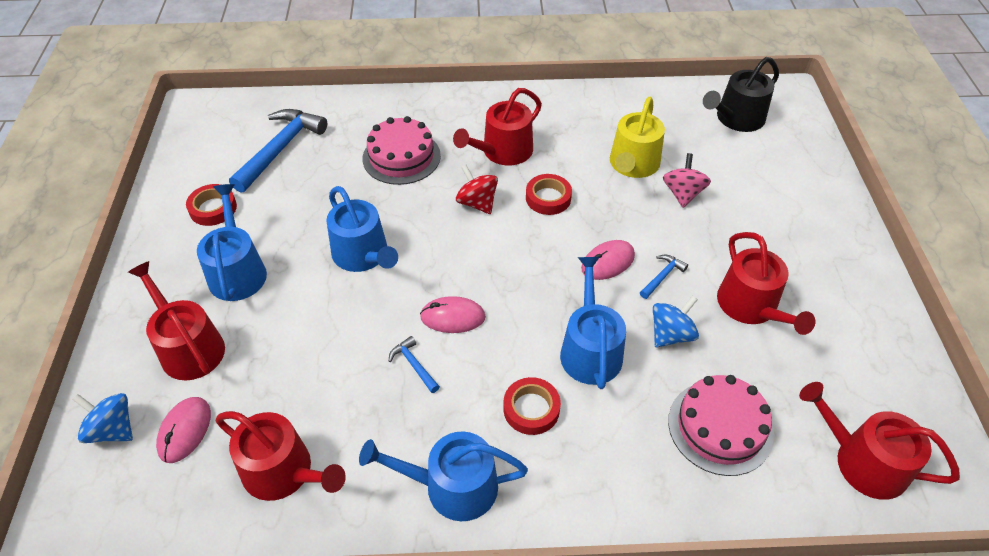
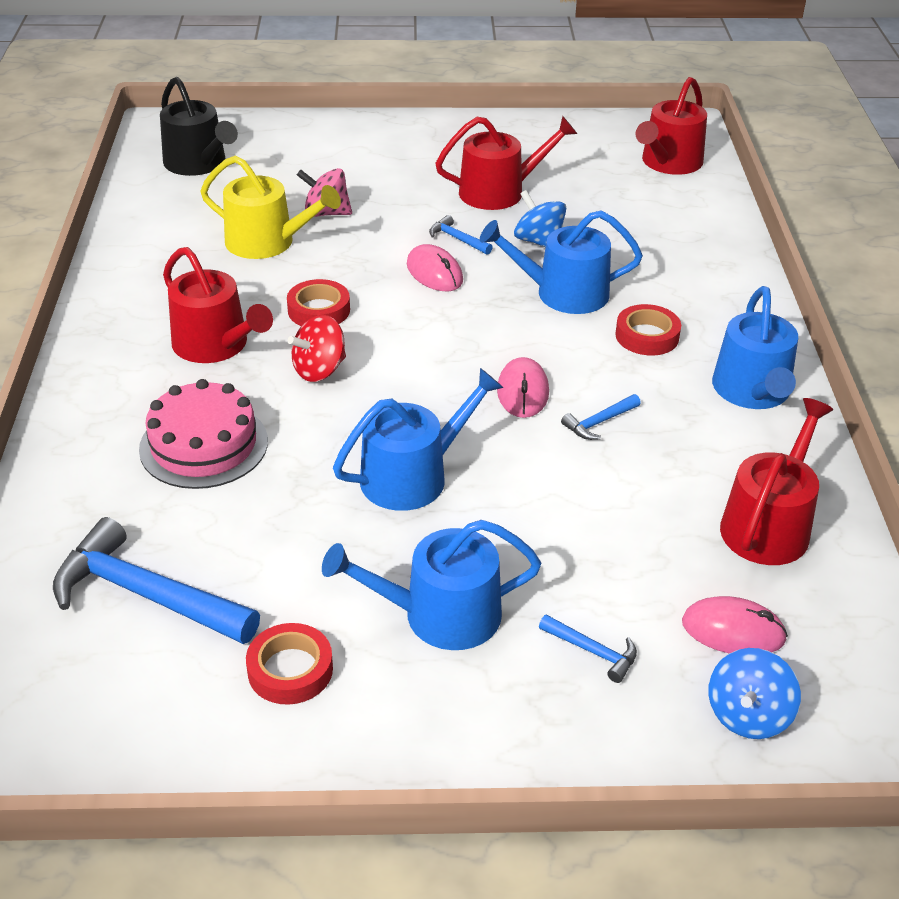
camera: 90 degrees left, 10 degrees down
(188, 347) = (593, 651): red watering can -> blue hammer
(720, 427) = (648, 226): pink cake -> none

